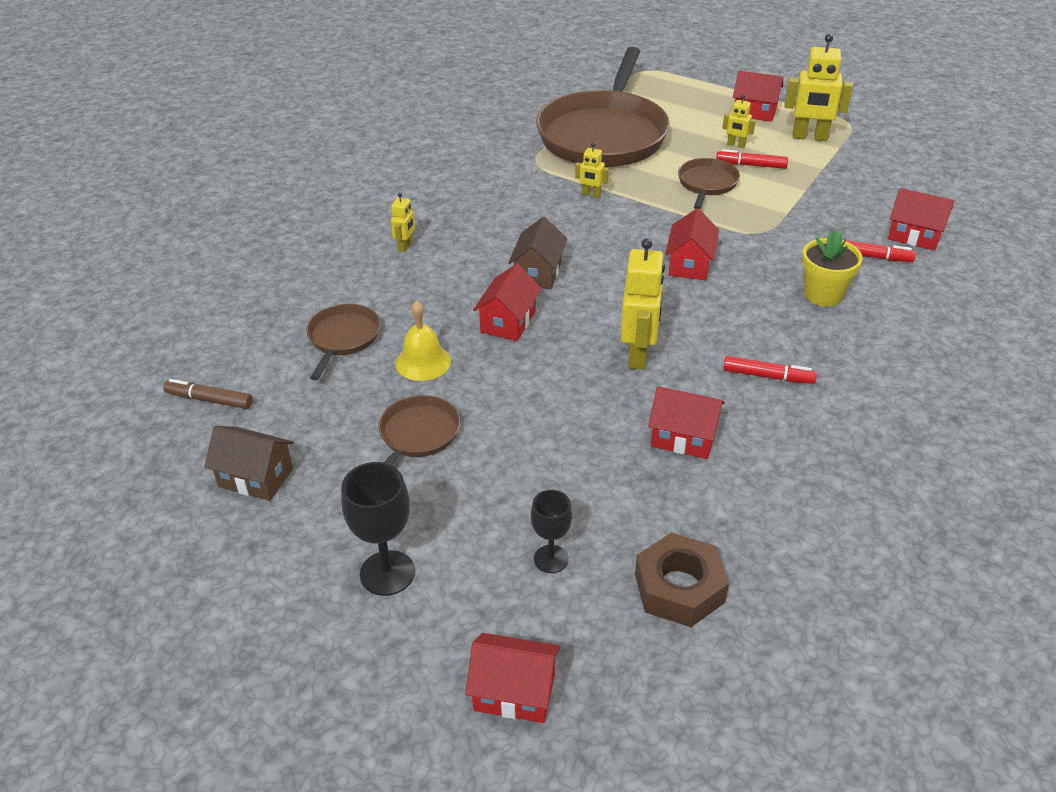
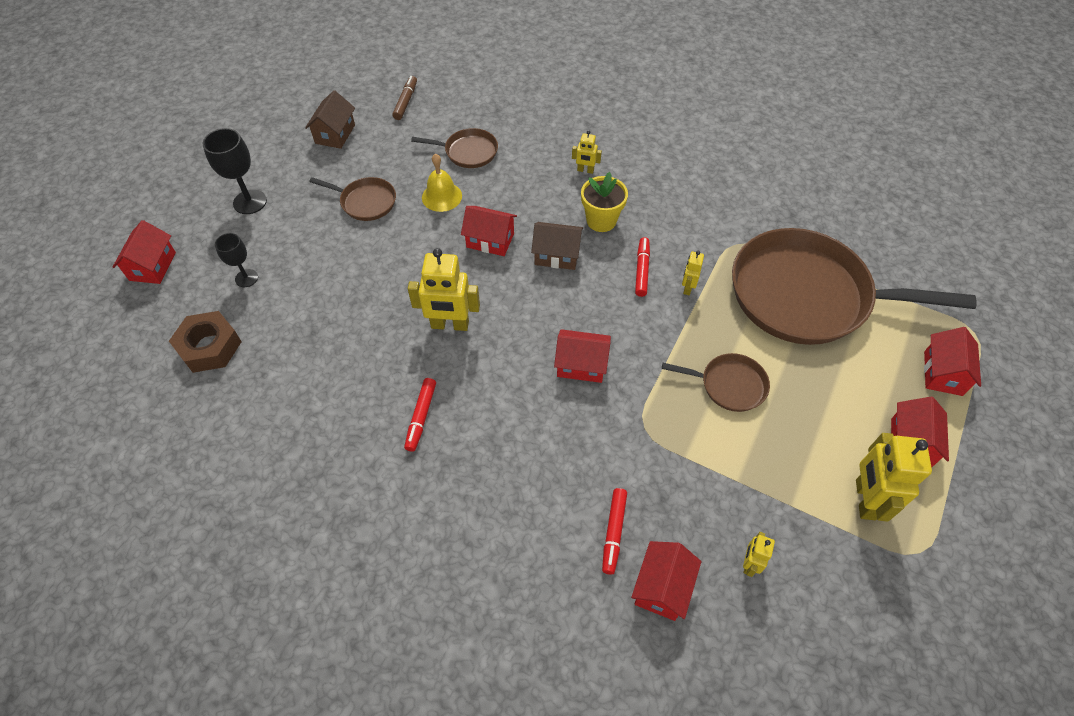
camera: 85 degrees right, 15 degrees up
(683, 437) = (351, 353): red house -> red house (943, 373)
(736, 145) = (820, 417): yellow robot -> yellow robot (749, 564)
(751, 165) = (779, 429): red marker -> red marker (642, 270)
(823, 295) = (541, 475): yellow flower pot -> yellow flower pot (601, 220)

